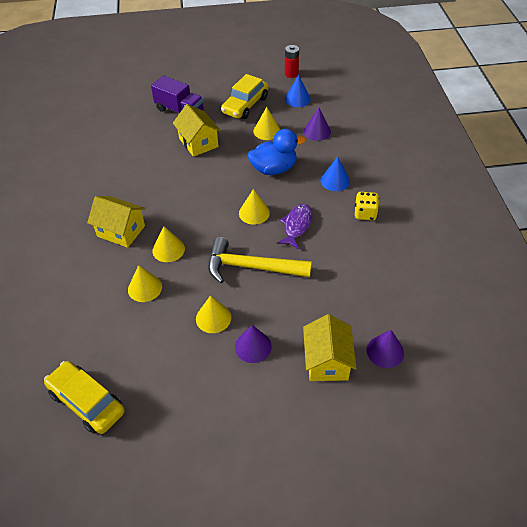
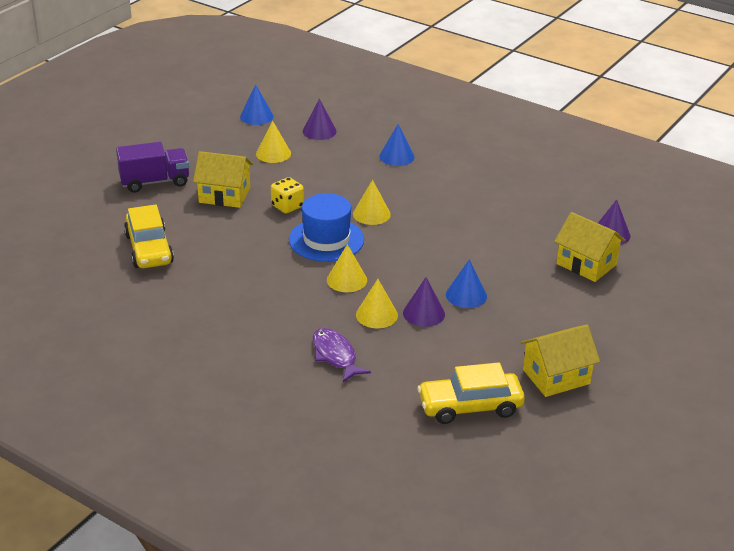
camera: 50 degrees left, 15 degrees down
(121, 231) = (278, 295): yellow house -> yellow house (556, 377)
(202, 212) = (326, 240): none -> blue hat
(213, 318) = (466, 295): yellow cone -> blue cone
(245, 105) = (215, 145): yellow car -> yellow car (149, 249)
(251, 267) = (435, 248): yellow hammer -> none
(253, 346) = (525, 291): purple cone -> purple cone (423, 313)
(274, 169) = (331, 176): blue duck -> none
(291, 74) = (214, 100): red battery -> none
(296, 225) = (421, 202): purple fish -> purple fish (335, 355)
(365, 214) = (458, 164): yellow dice -> yellow dice (287, 206)

